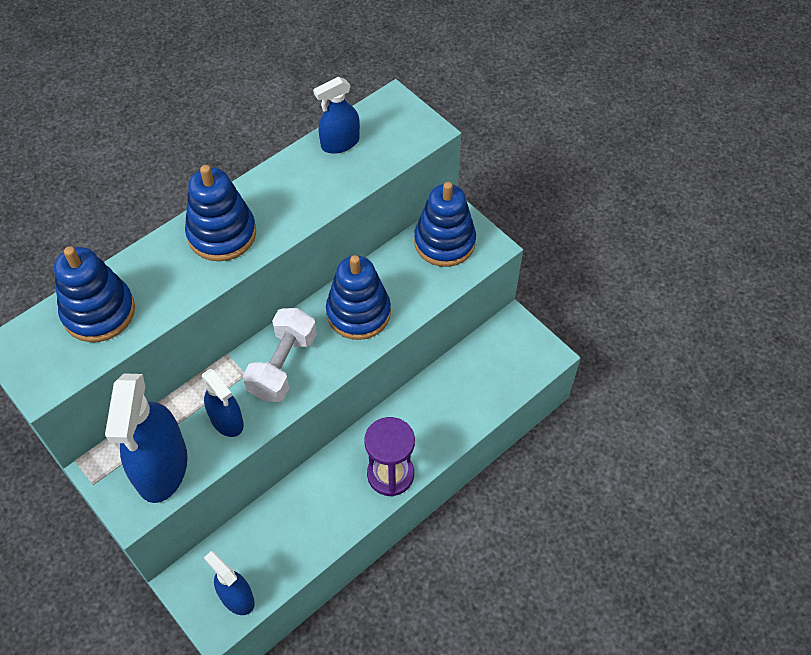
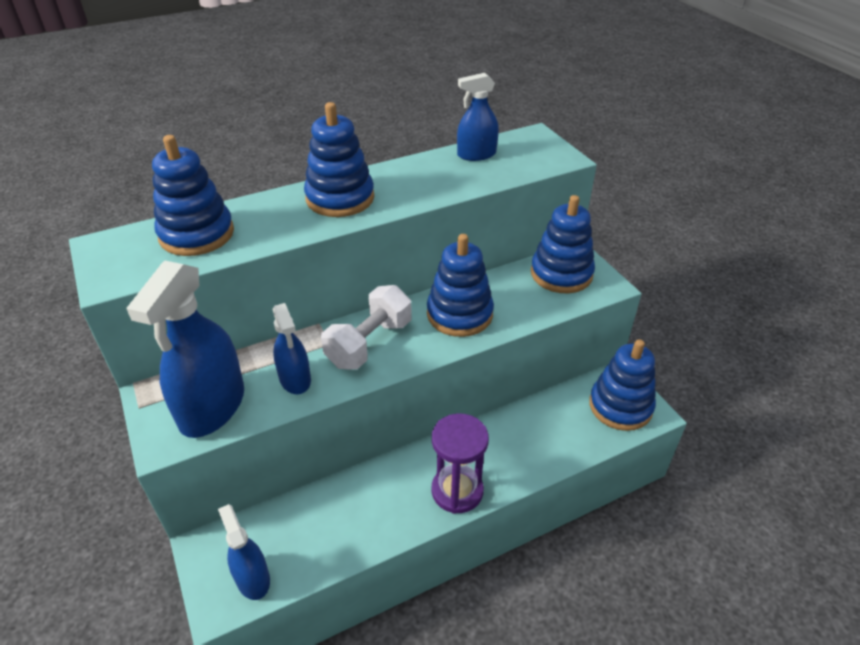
camera: 15 degrees right, 15 degrees down
(519, 354) = (620, 406): none -> blue stacking toy

